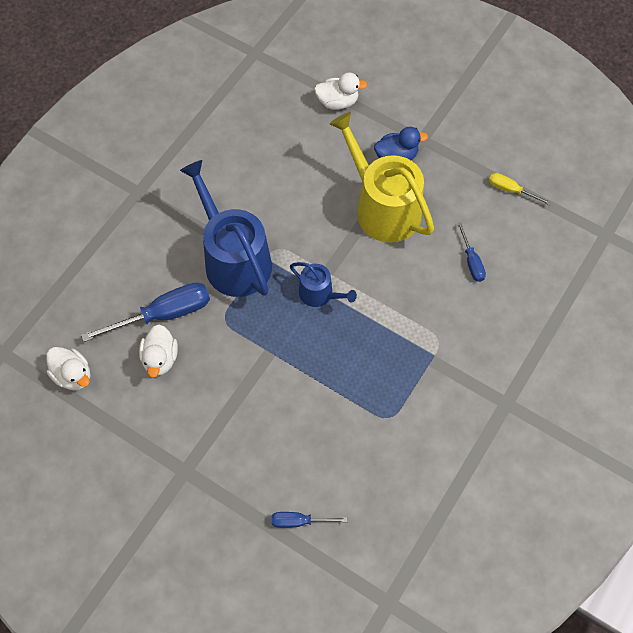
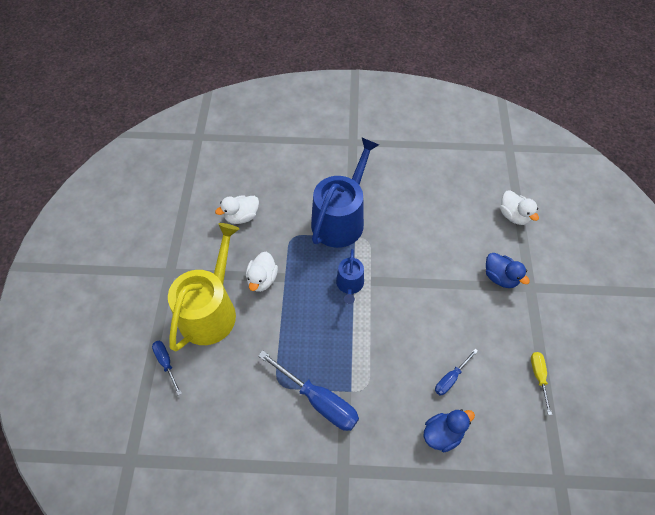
camera: 60 degrees right, 5 degrees down
(73, 375) = (203, 178): white duck -> white duck (262, 279)
(163, 314) = (274, 201): blue screwdriver -> blue screwdriver (318, 400)
(382, 207) = (450, 290): yellow watering can -> yellow watering can (210, 310)
(518, 299) = (442, 434): none -> blue duck

